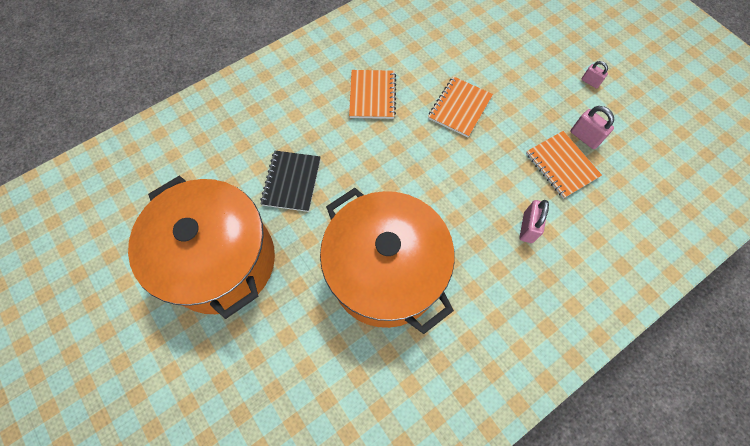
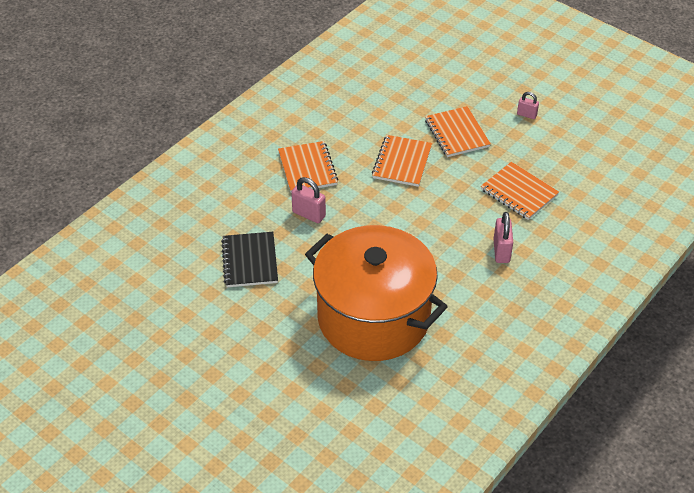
camera: 15 degrees left, 20 degrees down
(222, 261) = (203, 343): orange pot -> none
(519, 88) = (457, 133): none -> orange notebook
(584, 137) = (534, 164): pink padlock -> pink padlock (309, 214)

